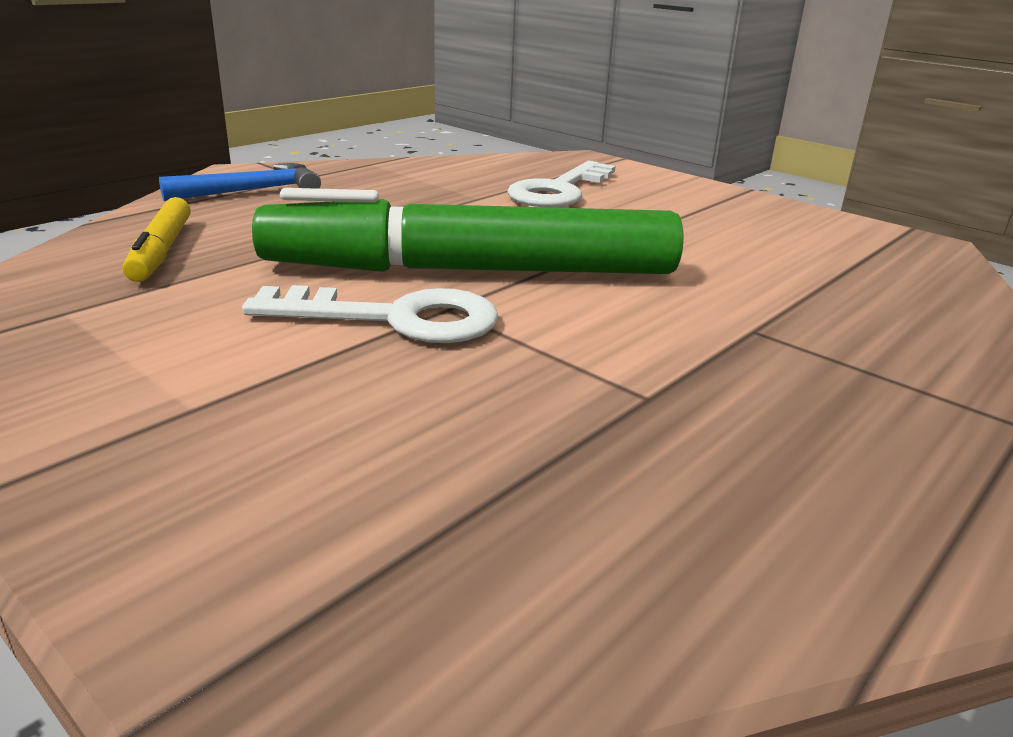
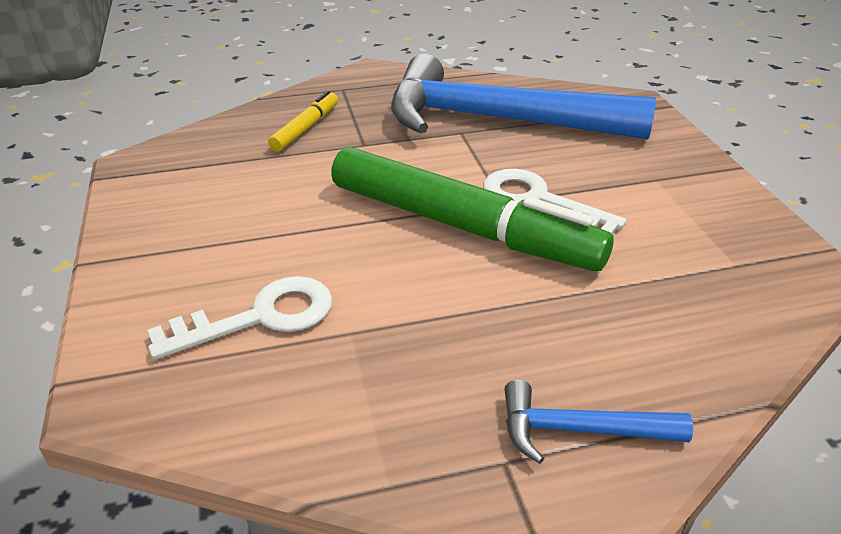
camera: 145 degrees left, 10 degrees up
(161, 251) = (679, 321): yellow marker -> yellow marker (306, 128)
(618, 448) = (497, 120): none -> blue hammer

